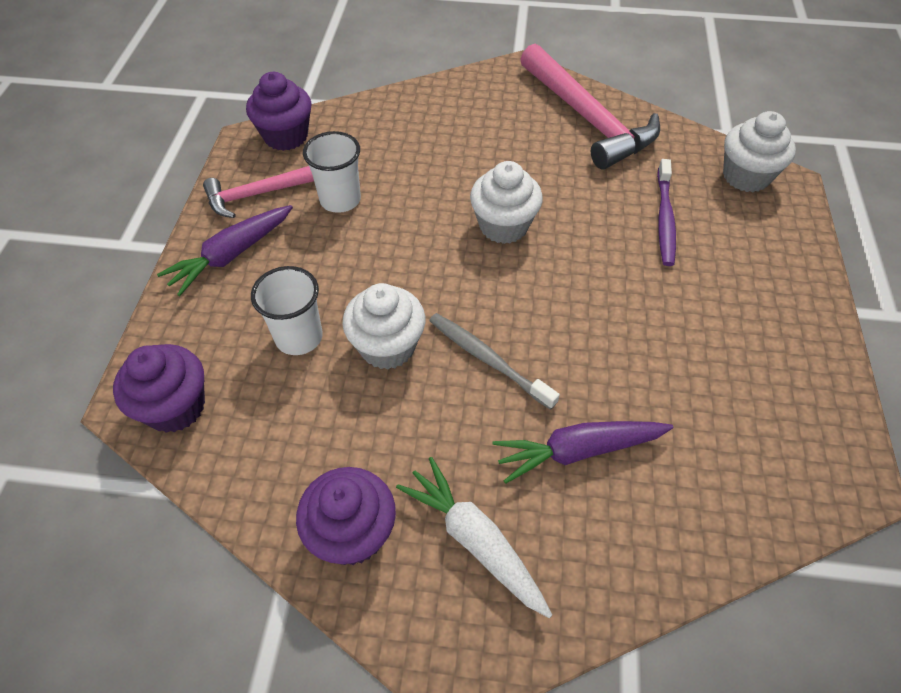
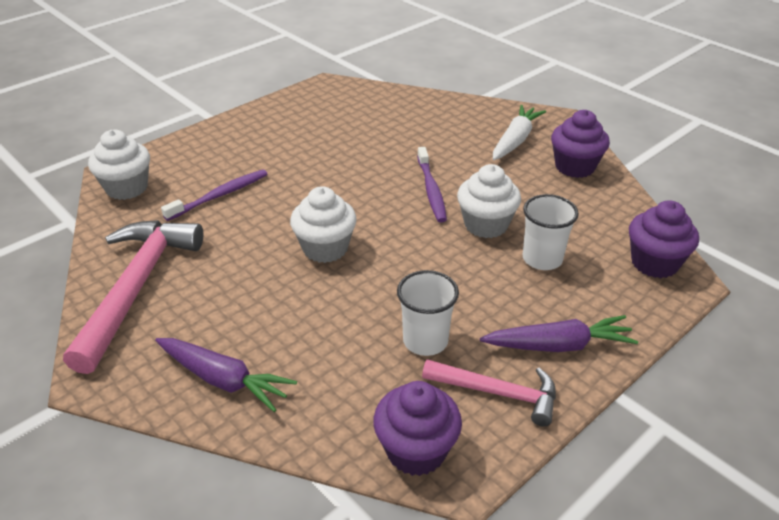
camera: 140 degrees left, 15 degrees down
(474, 540) = (515, 140): white carrot -> white carrot turned 150 degrees counterclockwise
(488, 360) = (431, 190): grey toothbrush -> purple toothbrush
(578, 451) = (430, 140): purple carrot -> purple carrot (224, 380)

